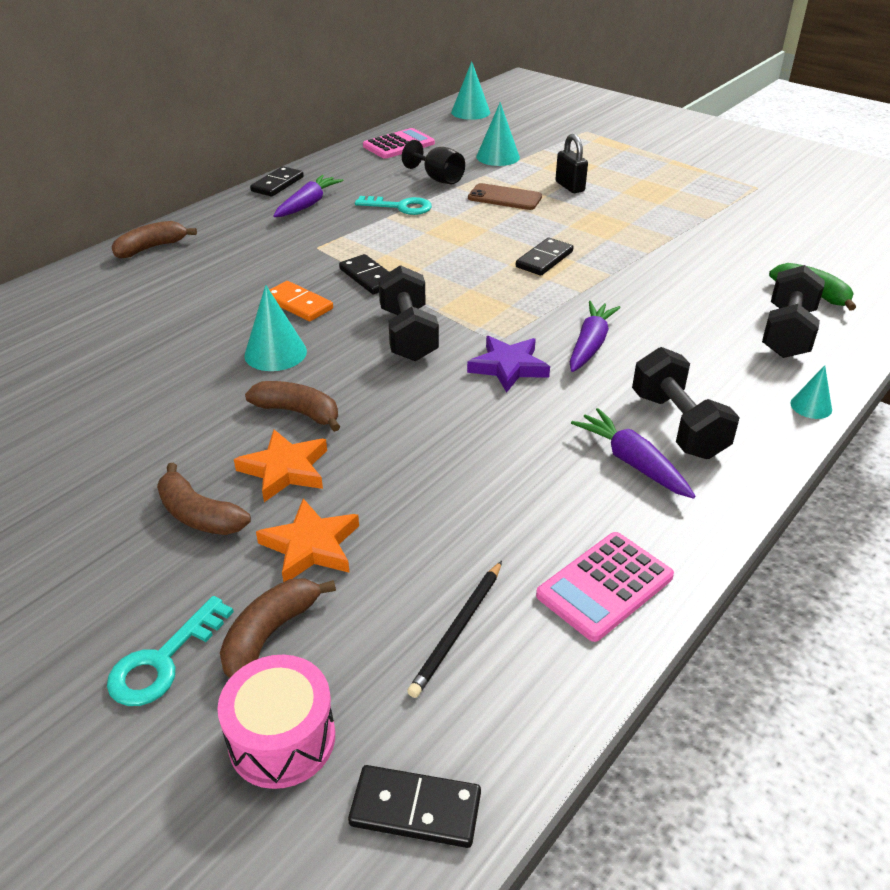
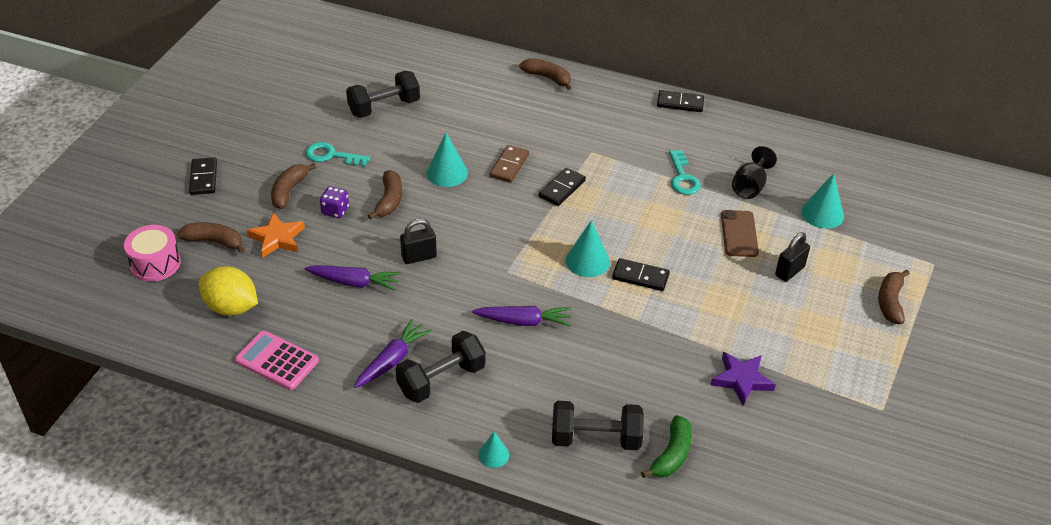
camera: 70 degrees right, 5 degrees up
(163, 661) = (191, 212): turquoise key -> turquoise key (332, 156)
(285, 469) = (335, 211): orange star -> purple dice
(298, 304) = (509, 166): orange domino -> brown domino
(308, 204) = (656, 128): purple carrot -> purple carrot (354, 282)
(398, 145) = (803, 148): pink calculator -> none
(408, 334) = (495, 226): black dumbbell -> black dumbbell (384, 107)
(415, 809) = (126, 315): black domino -> black domino (203, 178)
(434, 405) = (419, 257): none -> black padlock
(457, 630) = (231, 307): black pencil -> yellow lemon
(470, 112) = (916, 175): turquoise cone -> turquoise cone (587, 261)
(508, 367) = (476, 283): purple star -> purple star (741, 380)
(627, 156) = (890, 302): none -> brown banana

